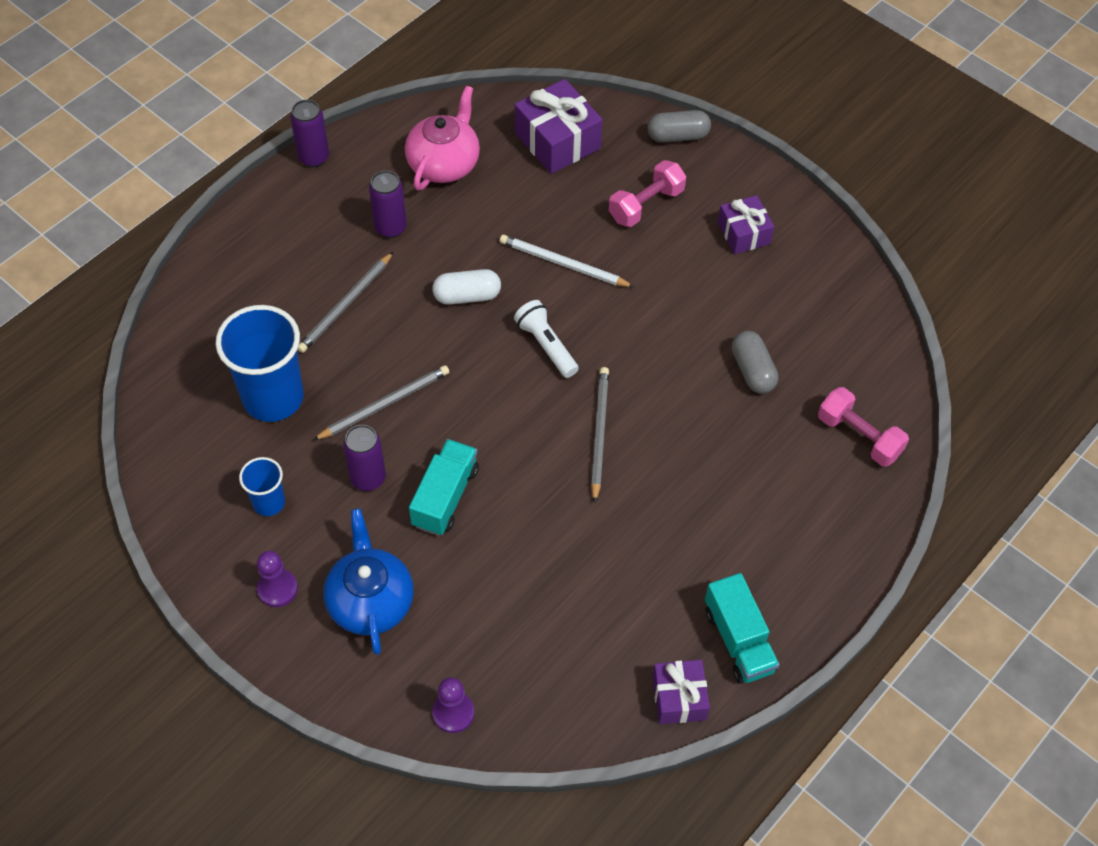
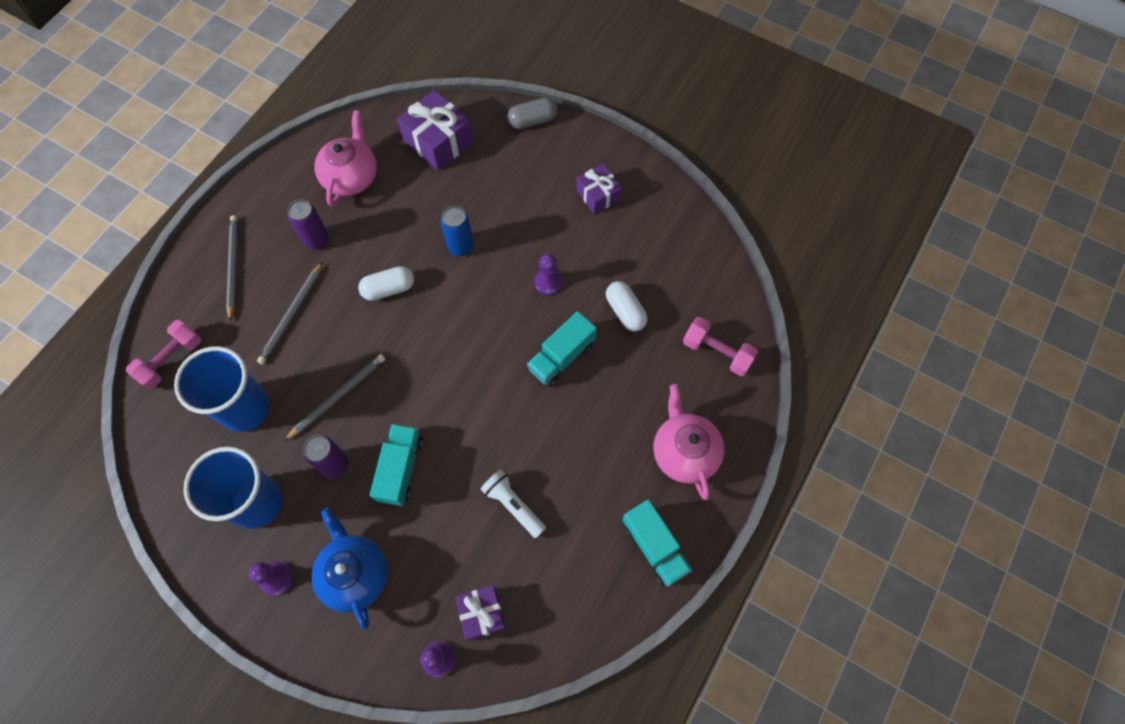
camera: 10 degrees left, 10 degrees up
(269, 503) = (257, 503): blue cup -> blue cup, size x1.96
(314, 157) = (244, 190): purple can -> none
(546, 345) = (459, 320): white flashlight -> white flashlight (513, 505)
(563, 264) = (461, 247): white pencil -> blue can
(599, 433) = (514, 388): grey pencil -> grey pencil (233, 267)
(646, 205) = (518, 184): pink dumbbell -> pink dumbbell (171, 360)
(663, 322) = (548, 282): none -> purple pawn
(664, 408) = (562, 357): none -> turquoise truck
(679, 698) = (616, 607): purple gift -> purple gift (482, 613)
(752, 371) = (625, 311): grey capsule -> white capsule
(796, 541) = (684, 452): none -> pink teapot

